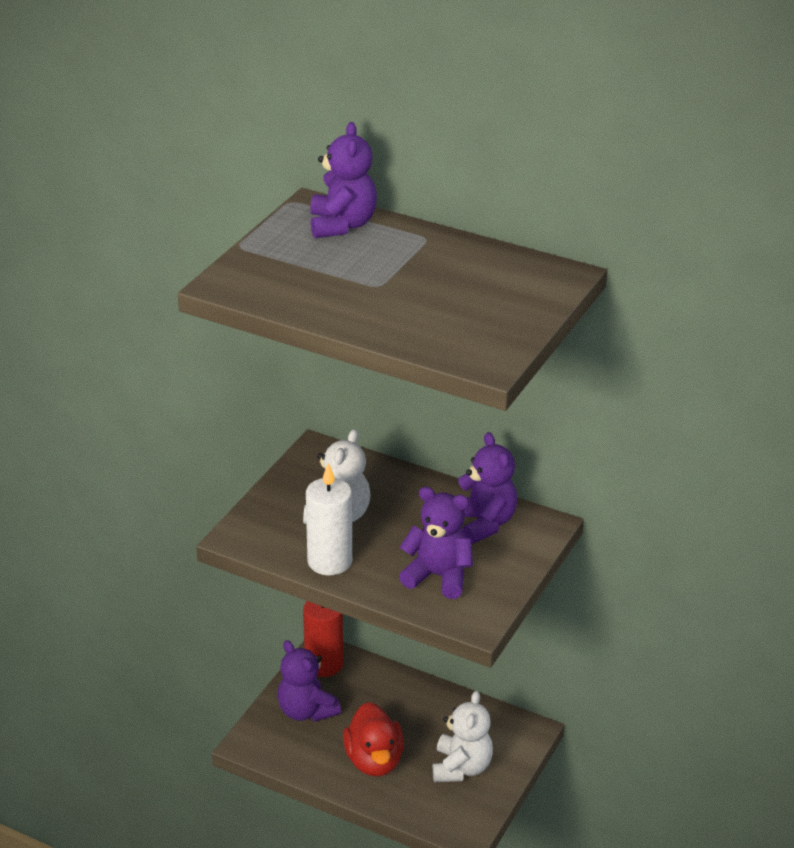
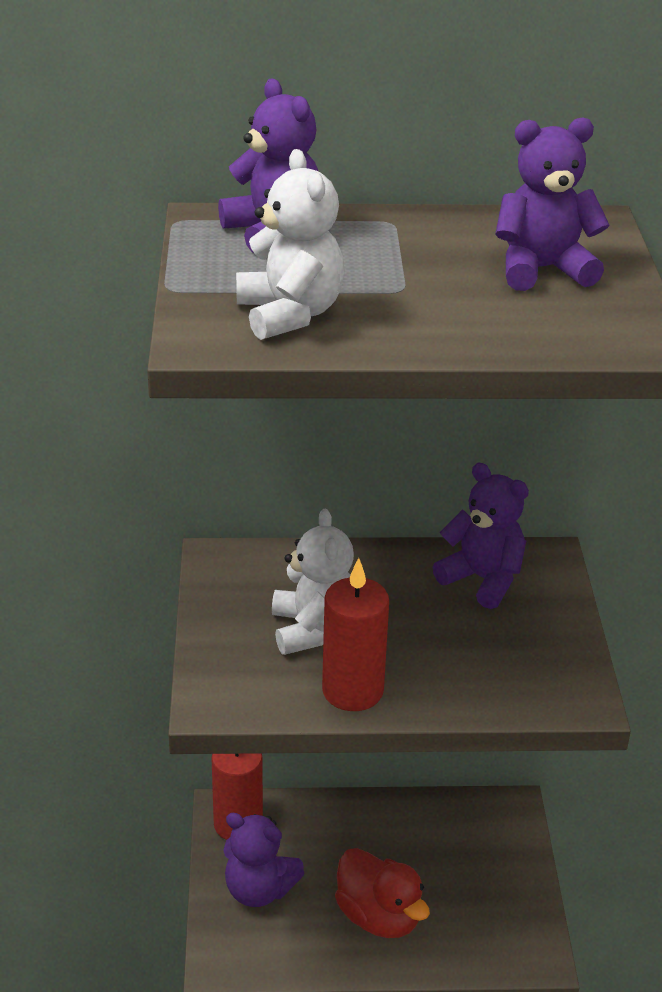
camera: 30 degrees left, 0 degrees up
(329, 561) = (352, 691): white candle -> red candle
(438, 576) = (491, 661): purple teddy bear -> purple teddy bear (542, 270)
(461, 767) = (477, 882): white teddy bear -> white teddy bear (290, 314)

